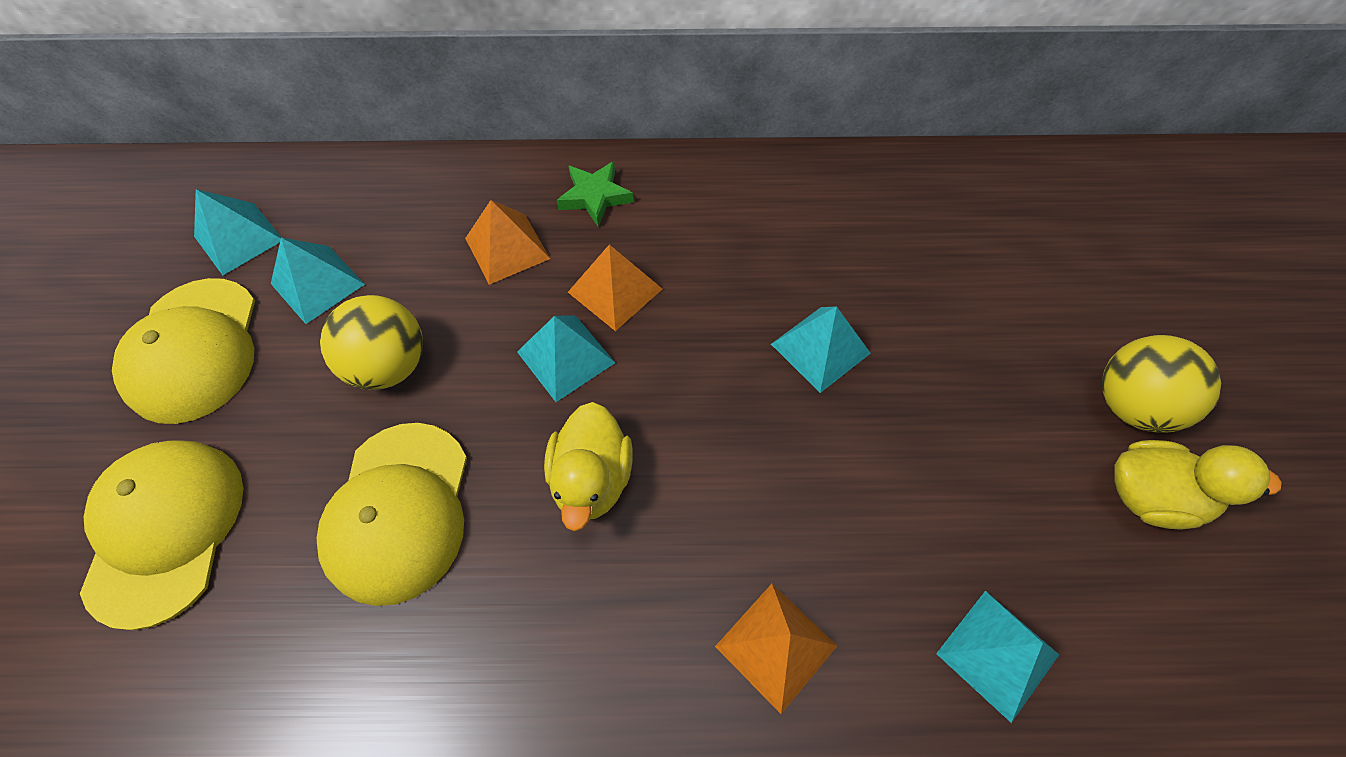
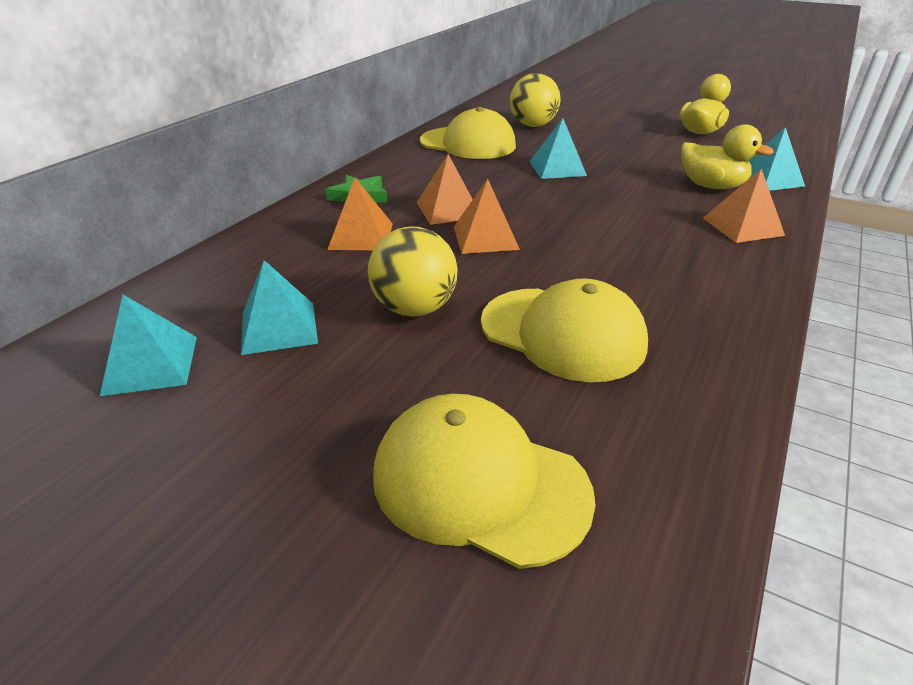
camera: 60 degrees left, 25 degrees down
(194, 350) = (262, 422): yellow cap -> yellow cap (468, 143)
(565, 357) = (485, 237): turquoise pyramid -> orange pyramid
(592, 478) = (593, 251): yellow duck -> yellow duck (711, 186)
(1130, 404) = (650, 122): yellow ball -> yellow ball (533, 125)

